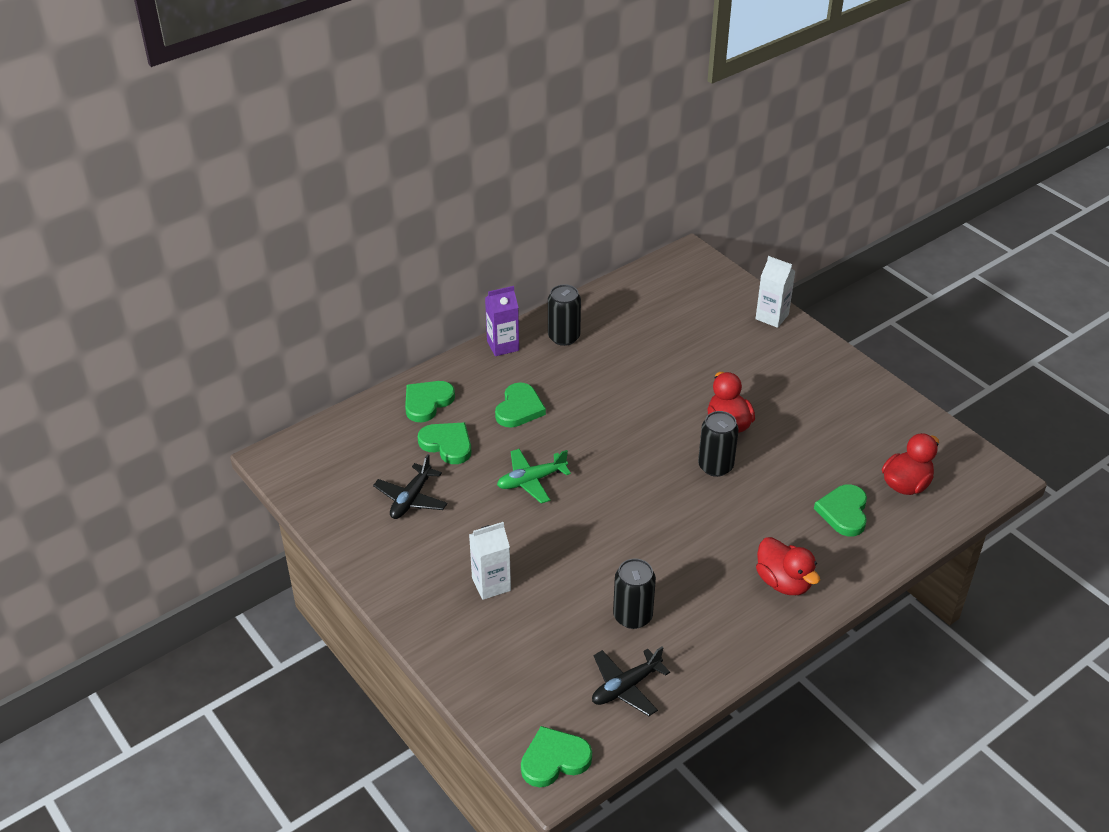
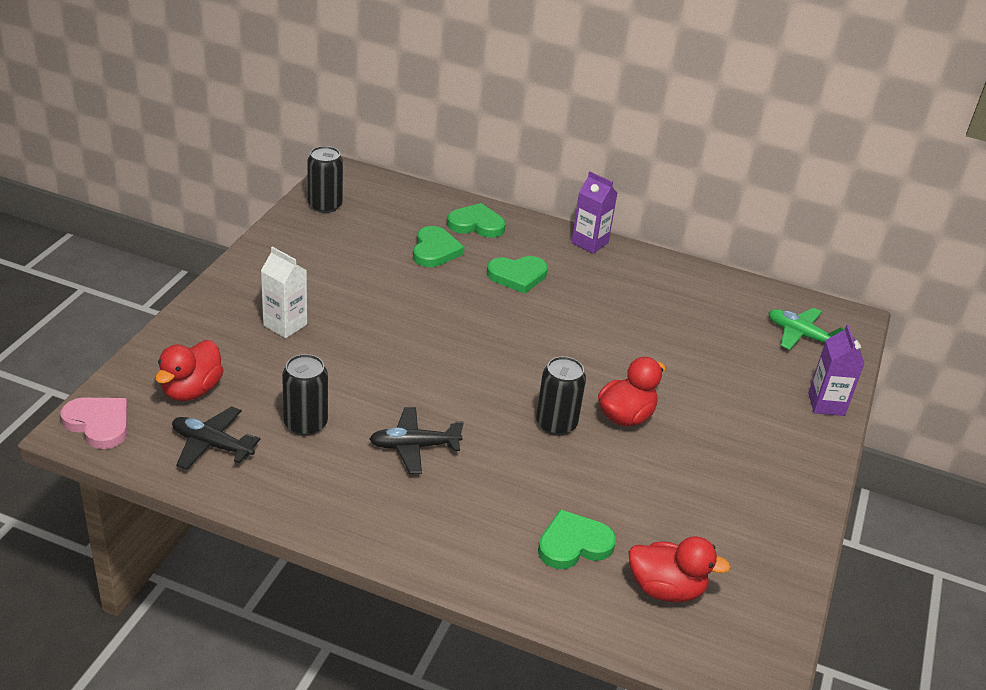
camera: 55 degrees right, 5 degrees down
(411, 499) = (353, 251): black plane -> black plane (414, 446)
(531, 480) = (431, 310): green plane -> green plane (801, 335)
(554, 759) = (99, 424): green heart -> pink heart
(564, 337) = (639, 274): black can -> black can (325, 205)
(772, 317) = (826, 404): white carton -> purple carton
(783, 582) = (429, 521): red duck -> red duck (191, 390)

